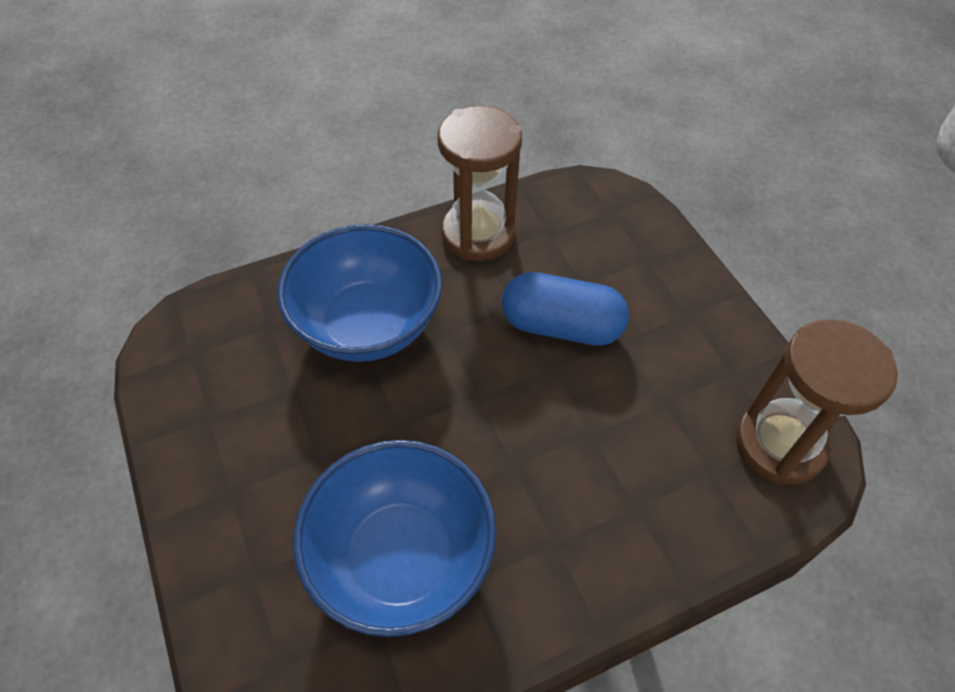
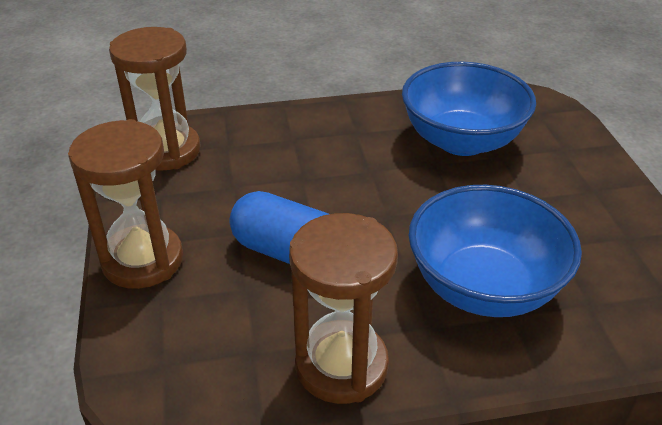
camera: 165 degrees left, 15 degrees down
(691, 291) = (142, 260): none -> brown hourglass

